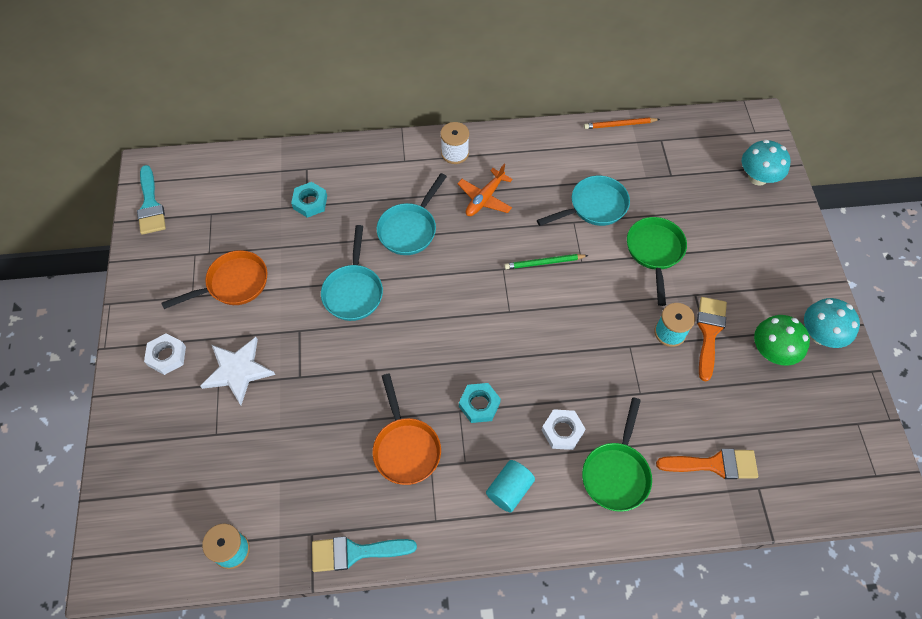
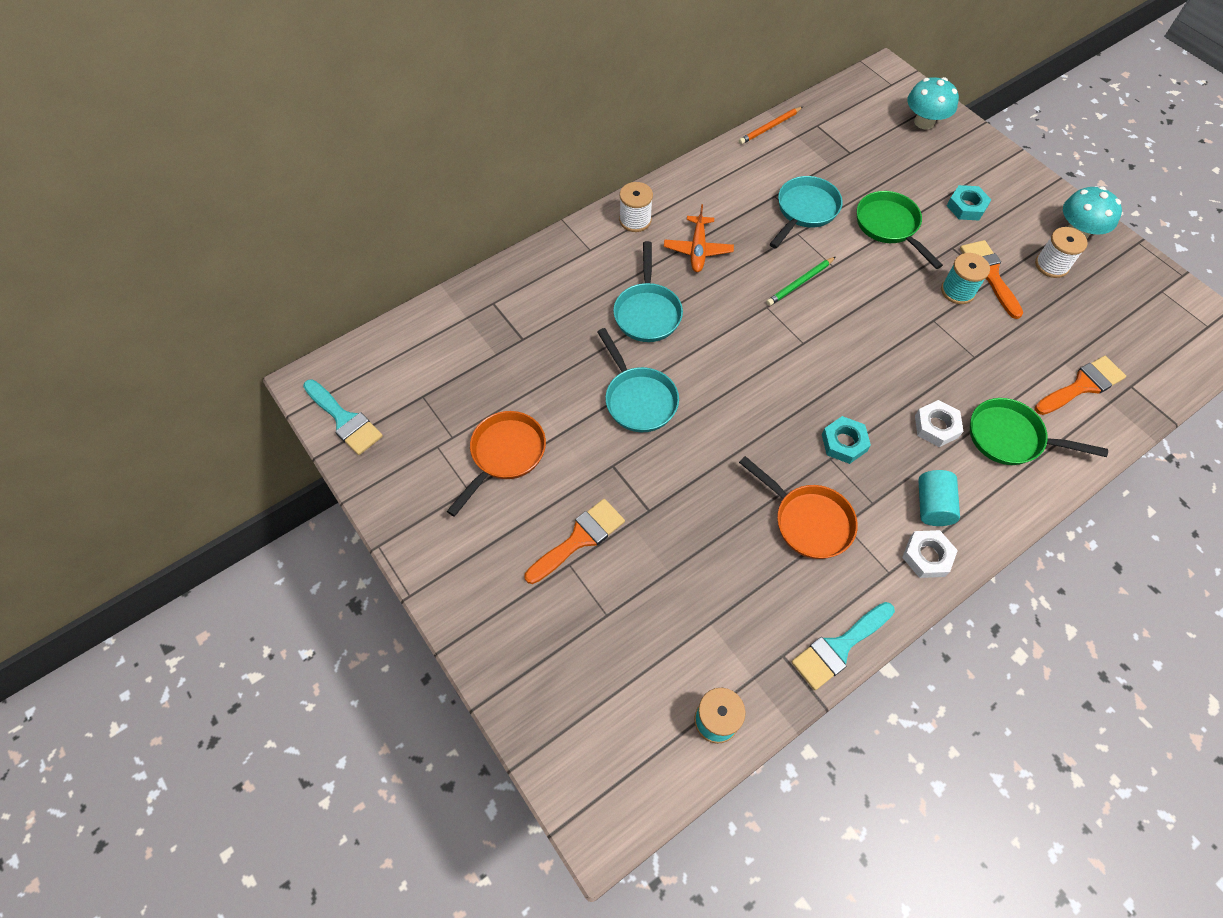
camera: 30 degrees left, 0 degrees up
(167, 356) = (489, 565): white nut -> white nut (927, 556)
(238, 370) = (579, 539): white star -> orange brush
(310, 202) = (523, 334): turquoise nut -> turquoise nut (966, 206)
(616, 473) = (1010, 438): green pan -> green pan turned 120 degrees clockwise
(772, 351) = (1051, 265): green mushroom -> white spool

